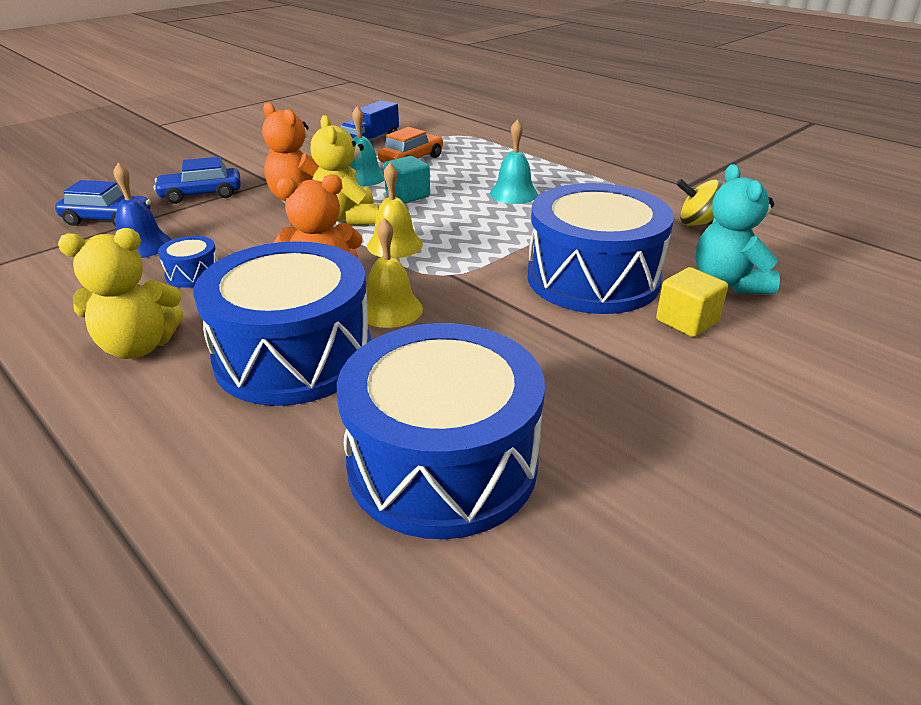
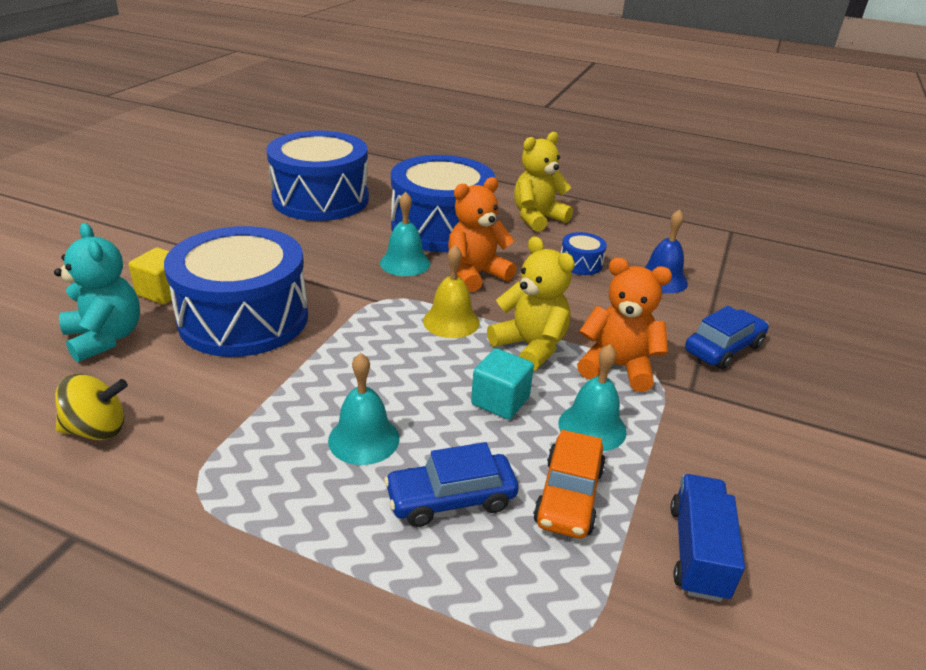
camera: 155 degrees right, 0 degrees up
(107, 219) = (741, 298): blue car -> blue car (451, 499)
(390, 309) = (405, 263): yellow bell -> turquoise bell

